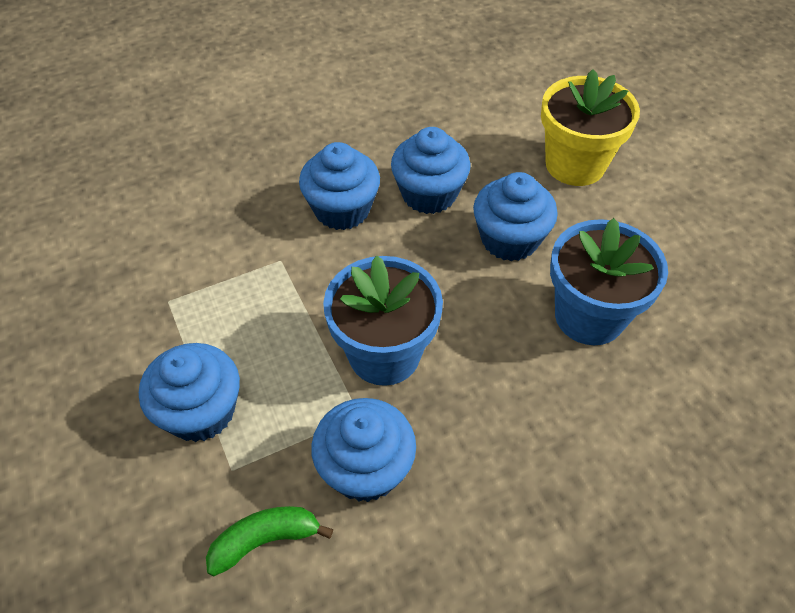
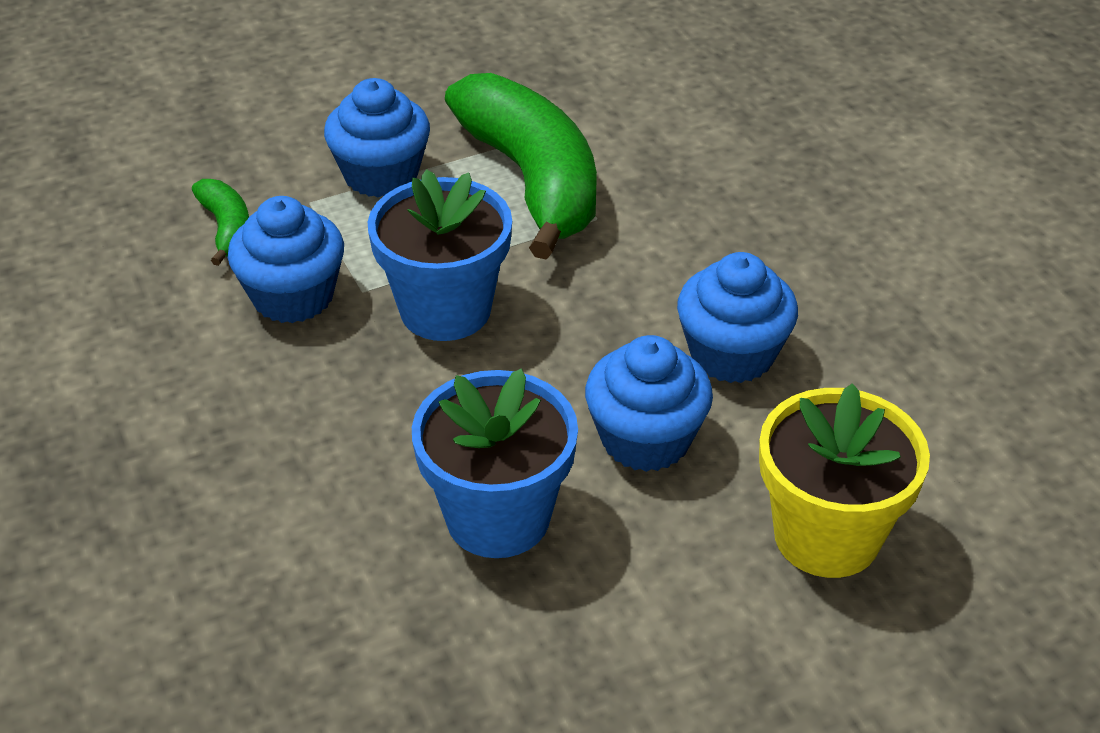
camera: 90 degrees right, 10 degrees down
(228, 300) = (532, 180): none -> green banana
(342, 209) = (691, 267): blue cupcake -> none

